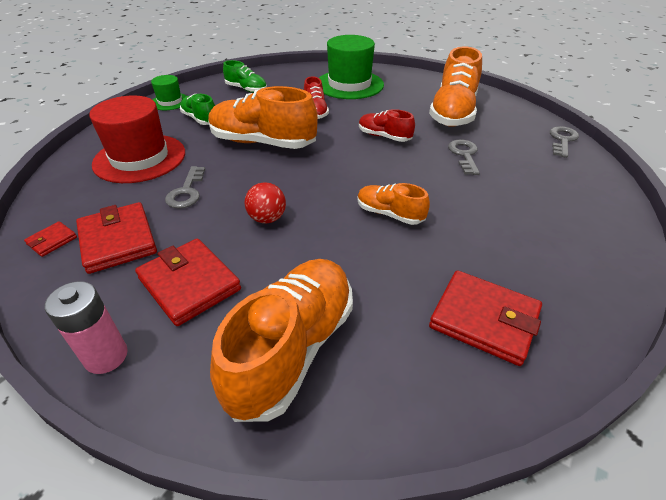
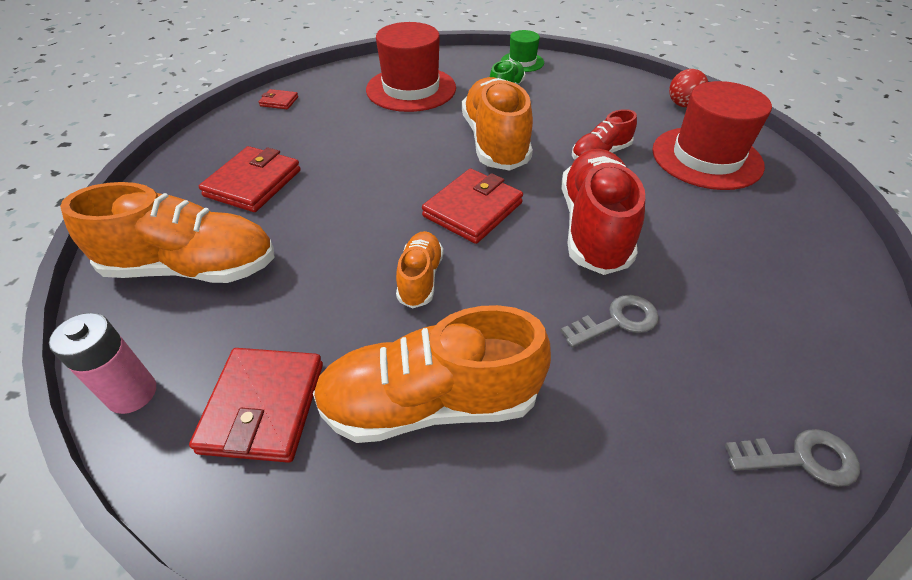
camera: 65 degrees right, 5 degrees up
(106, 356) = (168, 177): pink battery -> pink battery (132, 393)
(118, 240) = (292, 128): red wallet -> red wallet (473, 209)
(186, 192) = (376, 132): grey key -> none
(246, 89) = (598, 91): green shoe -> none
(267, 218) = (362, 192): red ball -> red ball (682, 105)
(349, 84) = (706, 158): green hat -> red hat
(384, 137) = (594, 228): red shoe -> red shoe, size x1.89
(453, 112) = (741, 282): orange shoe -> orange shoe (431, 403)

